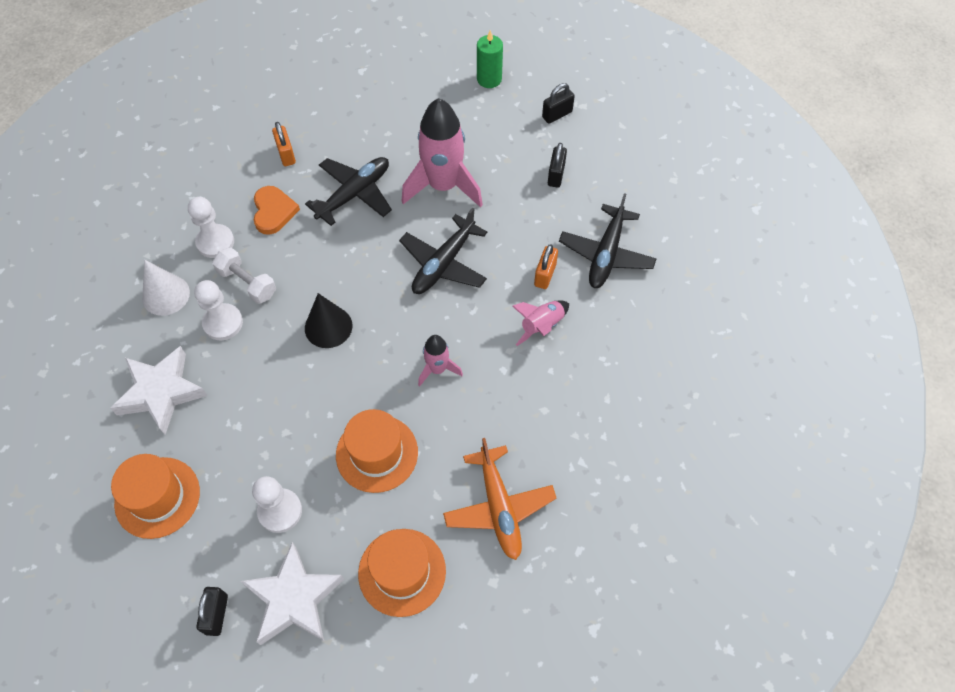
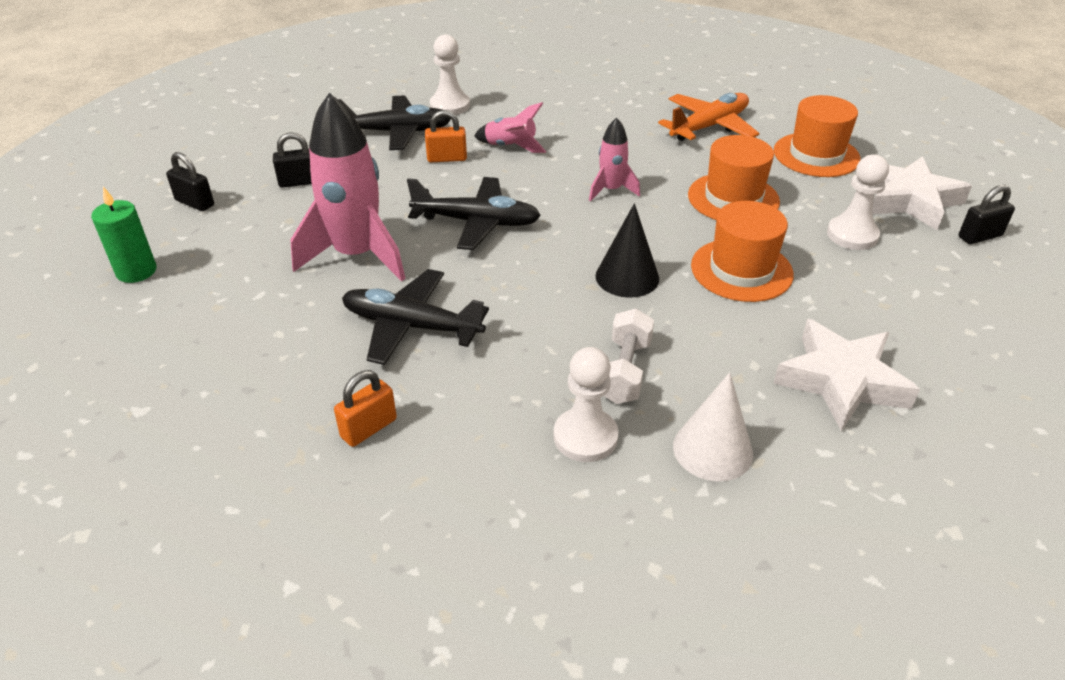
camera: 115 degrees left, 20 degrees down
(157, 497) = (945, 324): orange hat -> orange hat (741, 270)
(223, 323) = (700, 368): white pawn -> white pawn (450, 105)
(273, 211) = (489, 395): orange heart -> none

